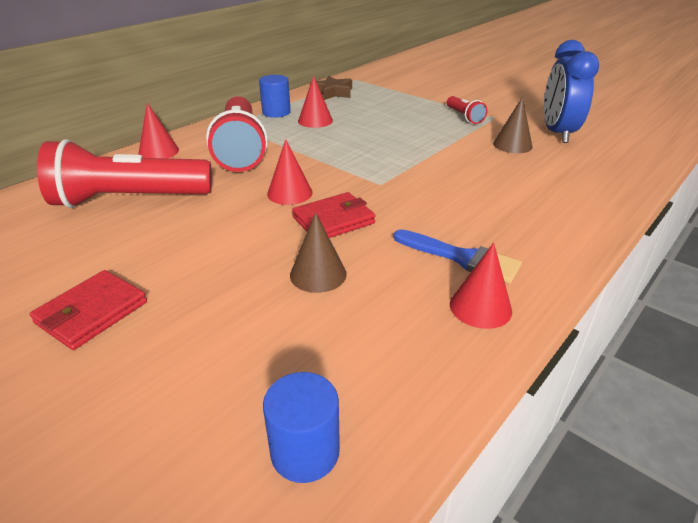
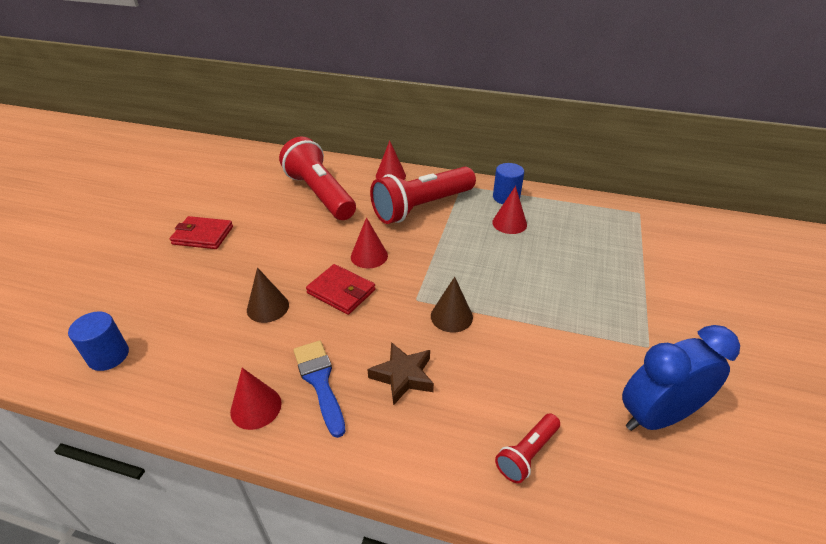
camera: 65 degrees right, 5 degrees up
(332, 93) = (585, 211): brown star -> brown star (403, 376)
(462, 258) = (319, 381): blue brush -> blue brush turned 150 degrees clockwise
(464, 117) = (621, 319): red flashlight -> red flashlight (527, 454)
(512, 145) = (579, 377): brown cone -> brown cone (451, 316)

